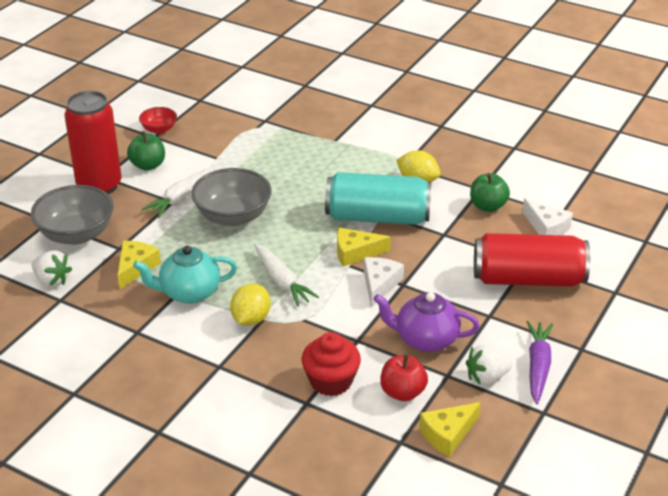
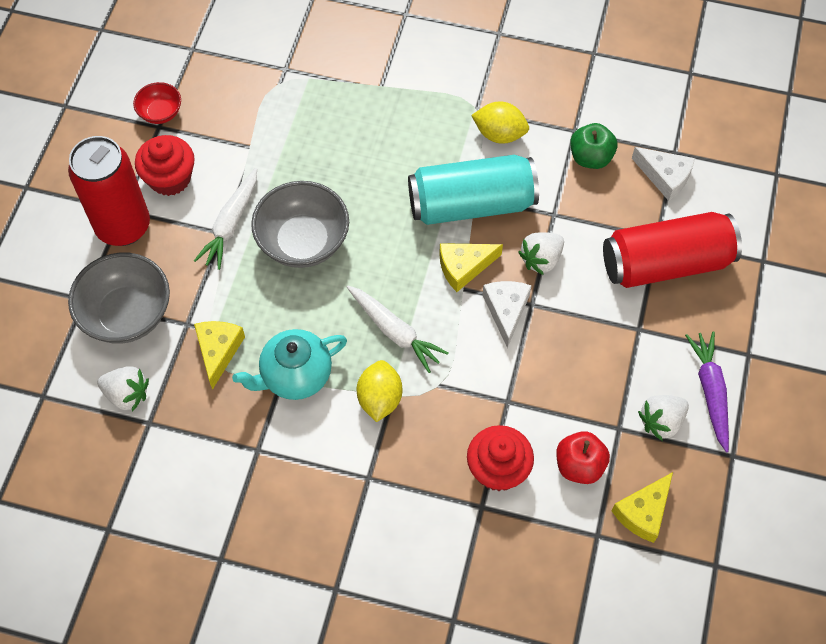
camera: 15 degrees left, 25 degrees up
(148, 165) = (170, 178): green apple -> red cupcake
(422, 259) = (541, 259): none -> white strawberry
(425, 339) = (581, 382): purple teapot -> none

